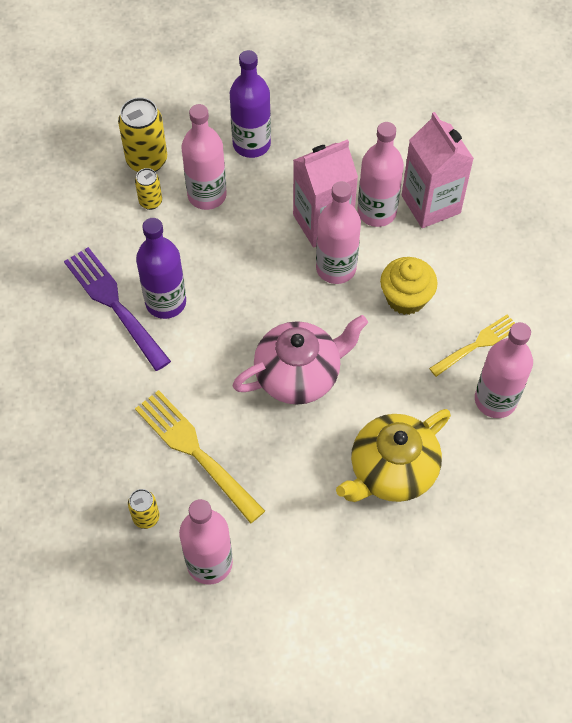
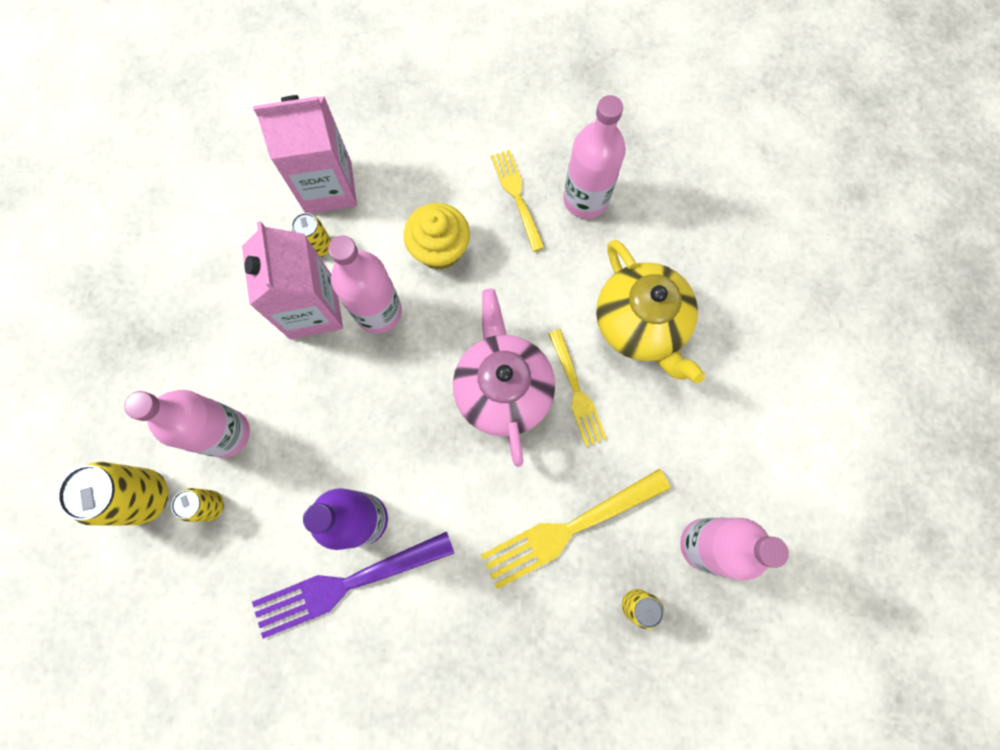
camera: 75 degrees left, 15 degrees up
(251, 144) = (170, 361): purple bottle -> none
(314, 432) = (576, 392): none -> yellow fork
(376, 212) = (319, 246): pink bottle -> yellow can

